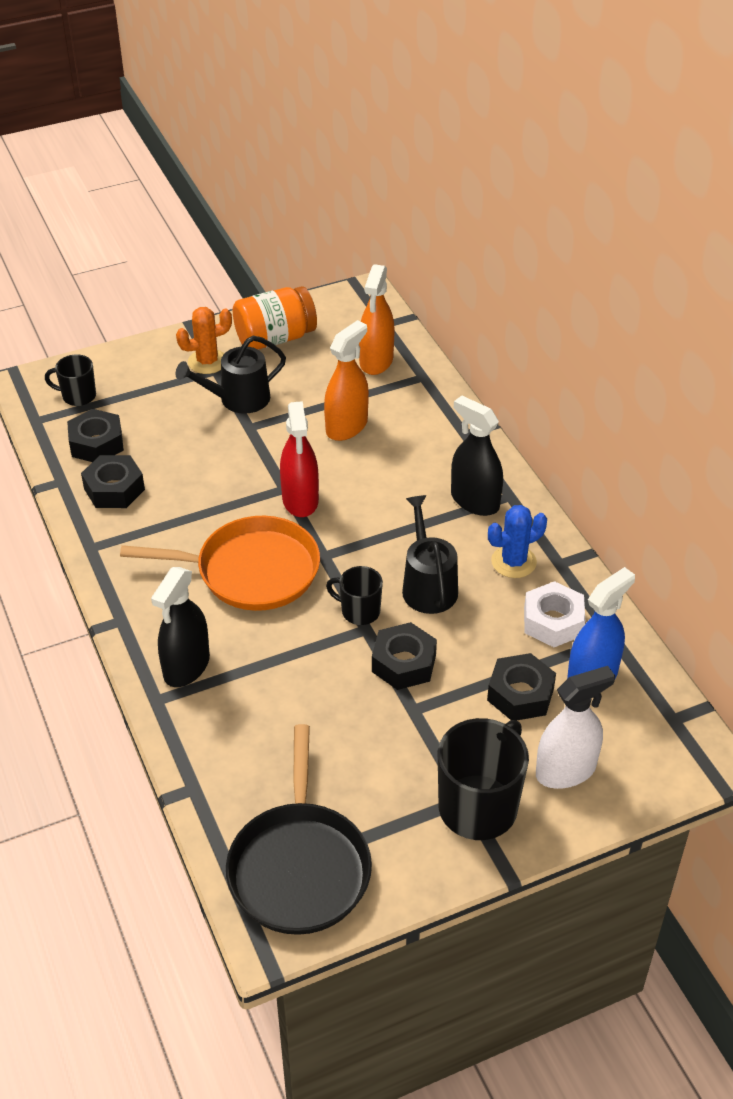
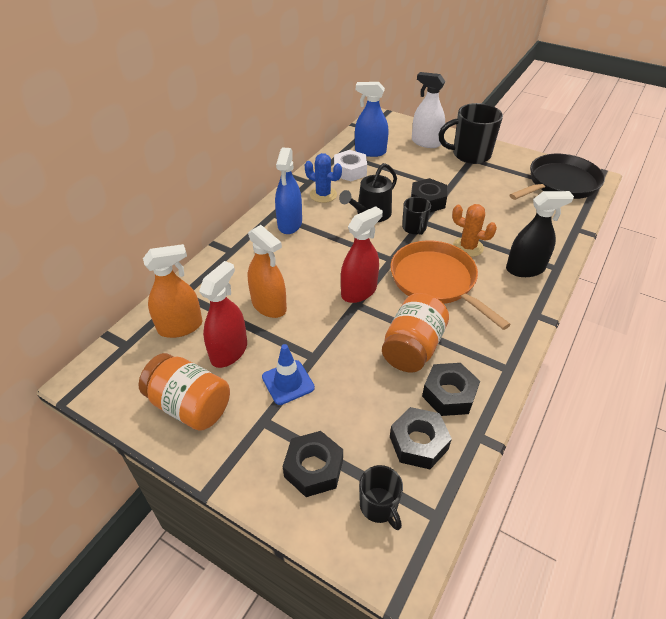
camera: 125 degrees left, 0 degrees up
(187, 496) = (412, 347): none -> orange jar
(207, 362) = (256, 435): orange cactus -> orange cactus (468, 247)
(238, 399) = (288, 382): black watering can -> blue traffic cone
(312, 379) = (229, 351): none -> red spray bottle
(346, 426) = (269, 306): orange spray bottle -> orange spray bottle turned 135 degrees counterclockwise
(474, 501) = (290, 224): black spray bottle -> blue spray bottle
(520, 694) = (403, 165): black nut -> black nut (313, 468)

